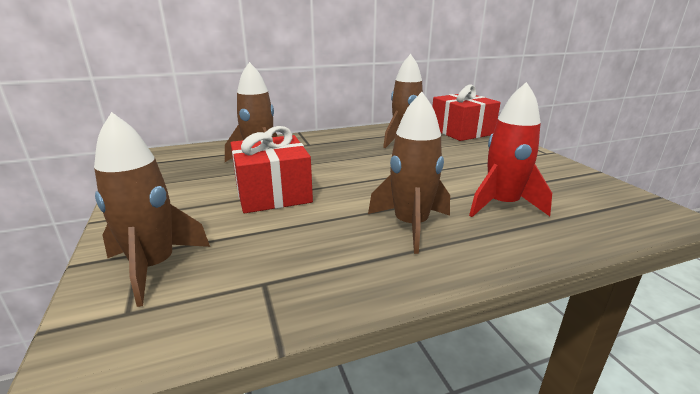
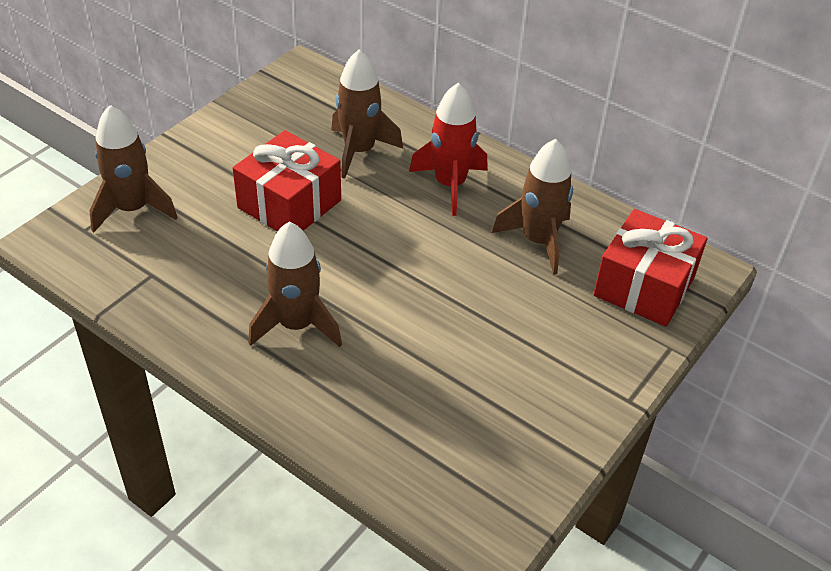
camera: 55 degrees right, 20 degrees up
(502, 205) = (397, 383): red rocket -> red rocket (450, 184)

